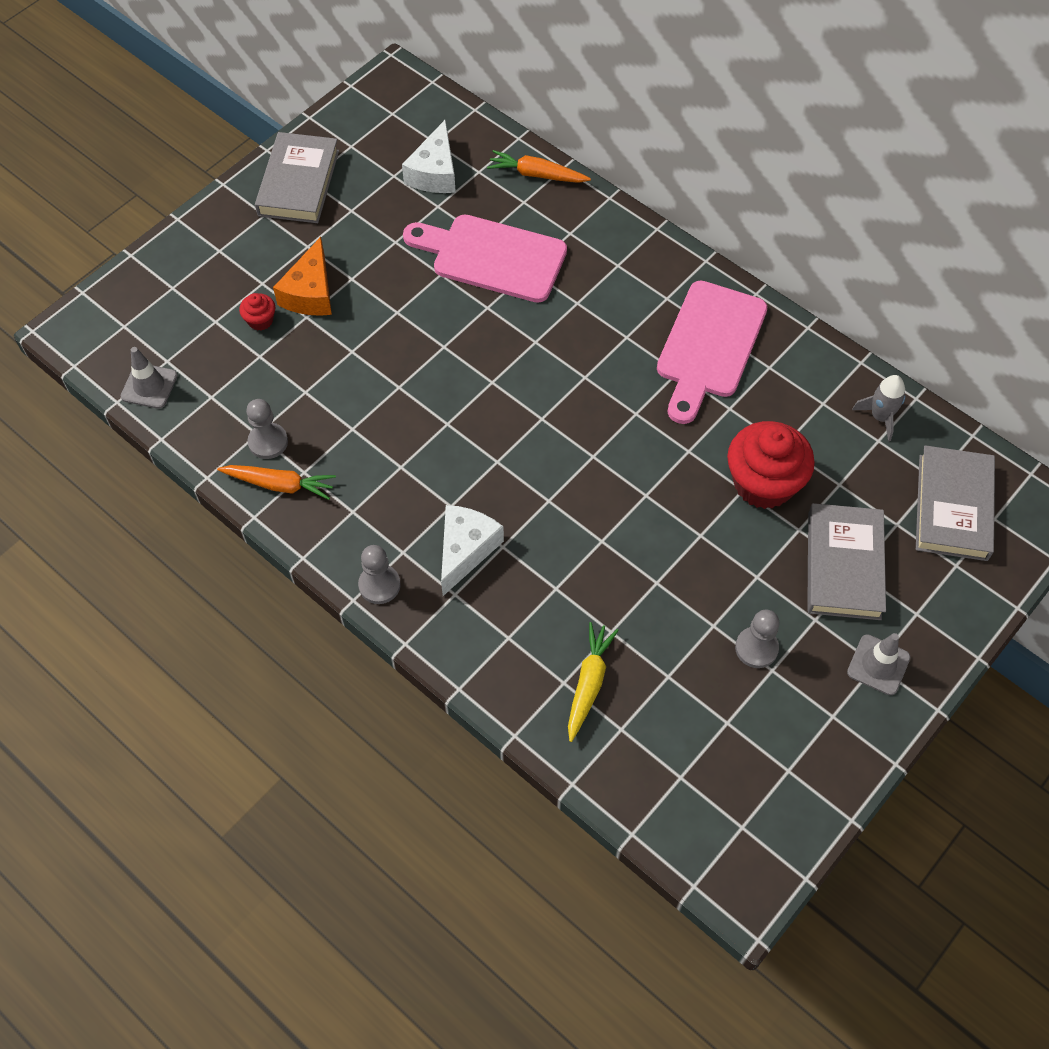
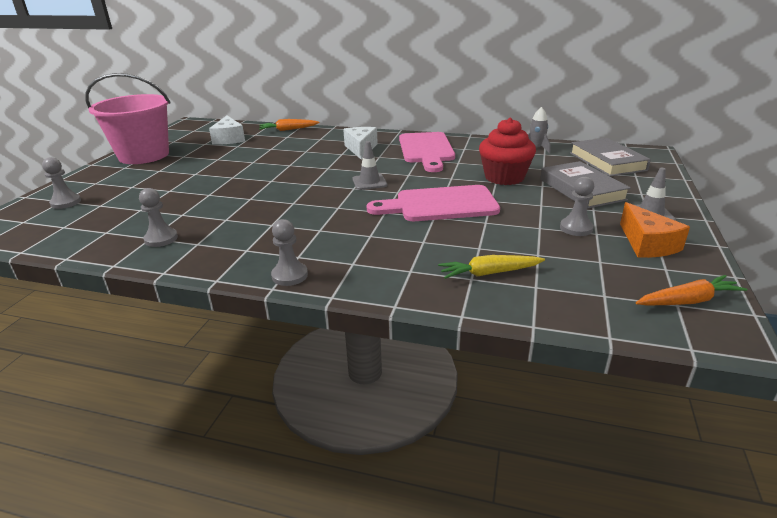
camera: 25 degrees left, 30 degrees down
(149, 386) = (49, 239): grey traffic cone -> grey traffic cone (369, 182)
(177, 295) = (66, 202): none -> grey pawn
(260, 320) = (135, 198): red cupcake -> none
(280, 484) = (179, 253): orange carrot -> orange carrot (688, 301)
(298, 183) = (144, 155): grey book -> pink bucket
(310, 293) = (168, 183): orange cheese -> orange cheese (647, 244)
(465, 550) = (345, 243): white cheese -> white cheese (361, 149)
(492, 257) = (280, 152): pink cutting board -> pink cutting board (440, 205)
(589, 683) = (489, 273): yellow carrot -> yellow carrot turned 90 degrees counterclockwise

